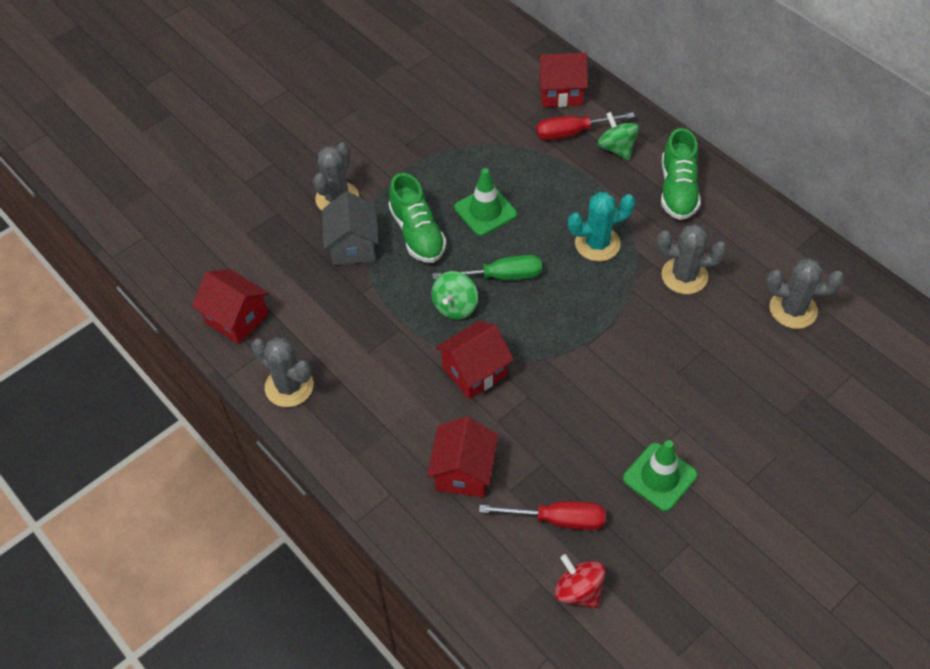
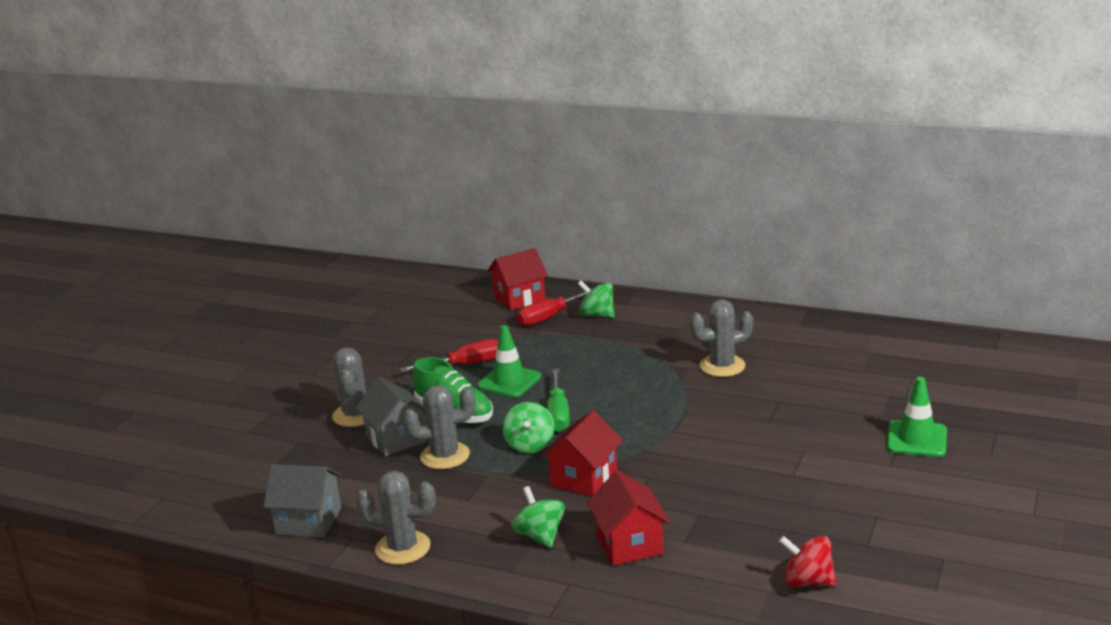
camera: 25 degrees left, 30 degrees down
(236, 318) = (308, 521): red house -> grey house
(400, 425) = (540, 536): none -> green spinning top
(501, 276) = (558, 414): green screwdriver -> green screwdriver turned 120 degrees clockwise
(558, 519) = (746, 543): red screwdriver -> red screwdriver (466, 365)
(597, 244) = (629, 370): turquoise cactus -> none
(659, 477) = (812, 486): green traffic cone -> green traffic cone (916, 439)
(678, 190) = (671, 322): green shoe -> none
(793, 309) = (830, 357): grey cactus -> grey cactus (445, 456)

